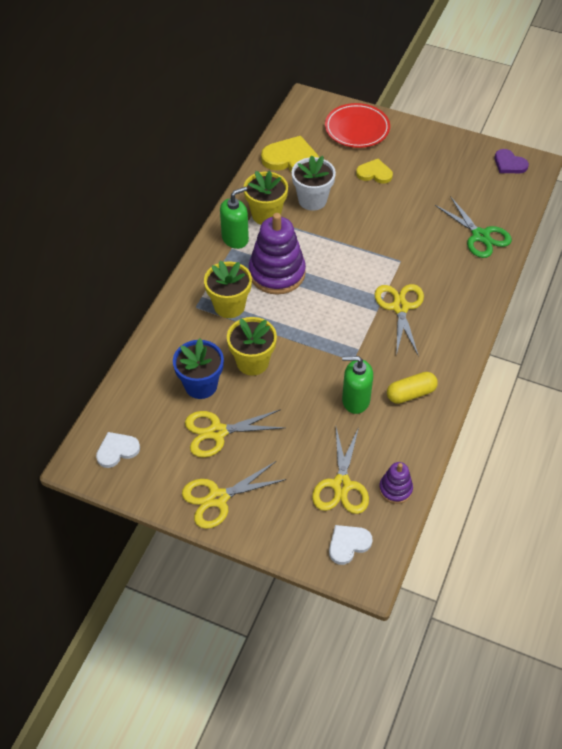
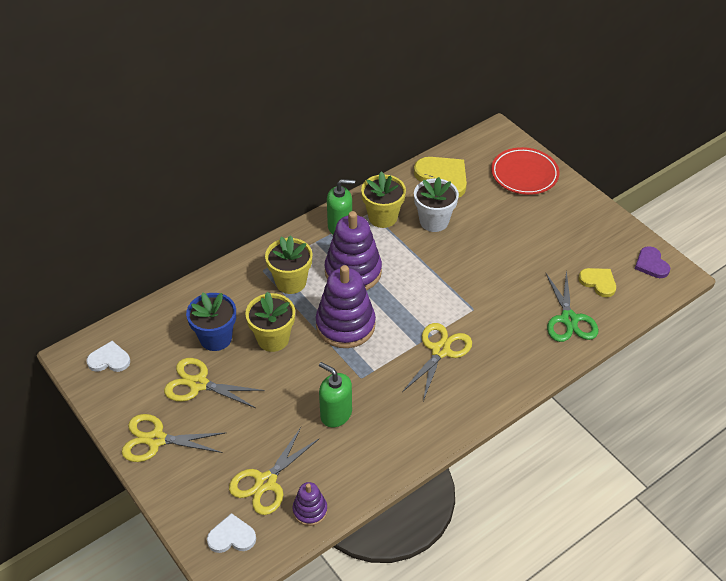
camera: 30 degrees right, 5 degrees down
(306, 322) = (345, 325): none -> purple stacking toy
(374, 173) = (510, 220): yellow heart -> yellow heart (598, 282)
(411, 393) = (390, 432): yellow capsule -> none

